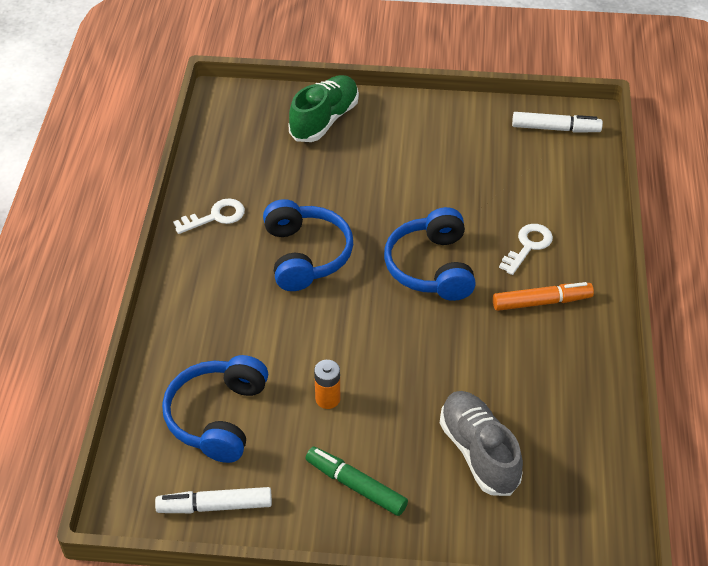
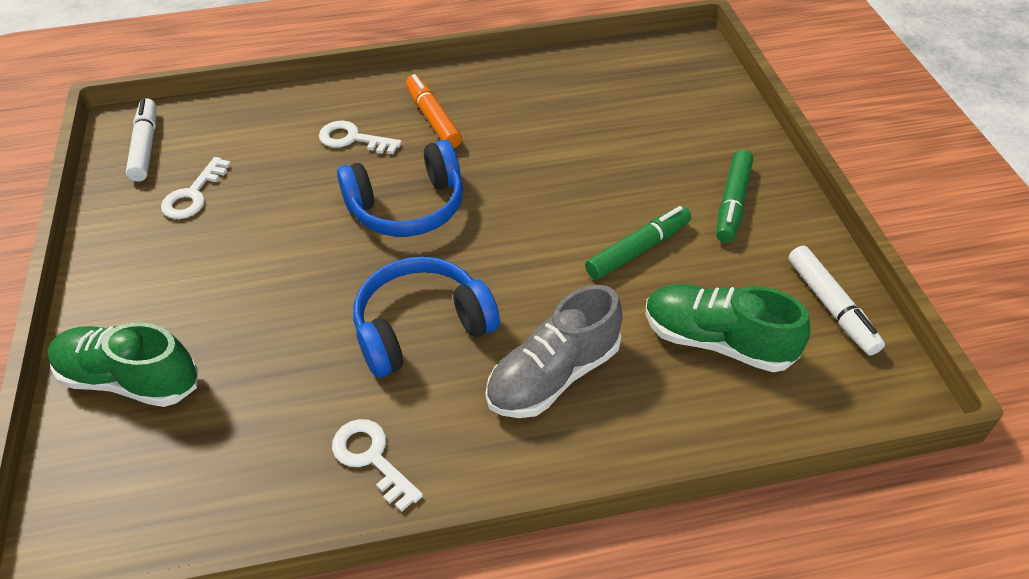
camera: 105 degrees left, 0 degrees up
(218, 417) = (717, 341): blue headphones -> green shoe
(327, 399) = (638, 250): orange battery -> green marker
(478, 452) = (642, 130): grey shoe -> grey shoe (553, 375)
(488, 152) = (193, 194): none -> white key

